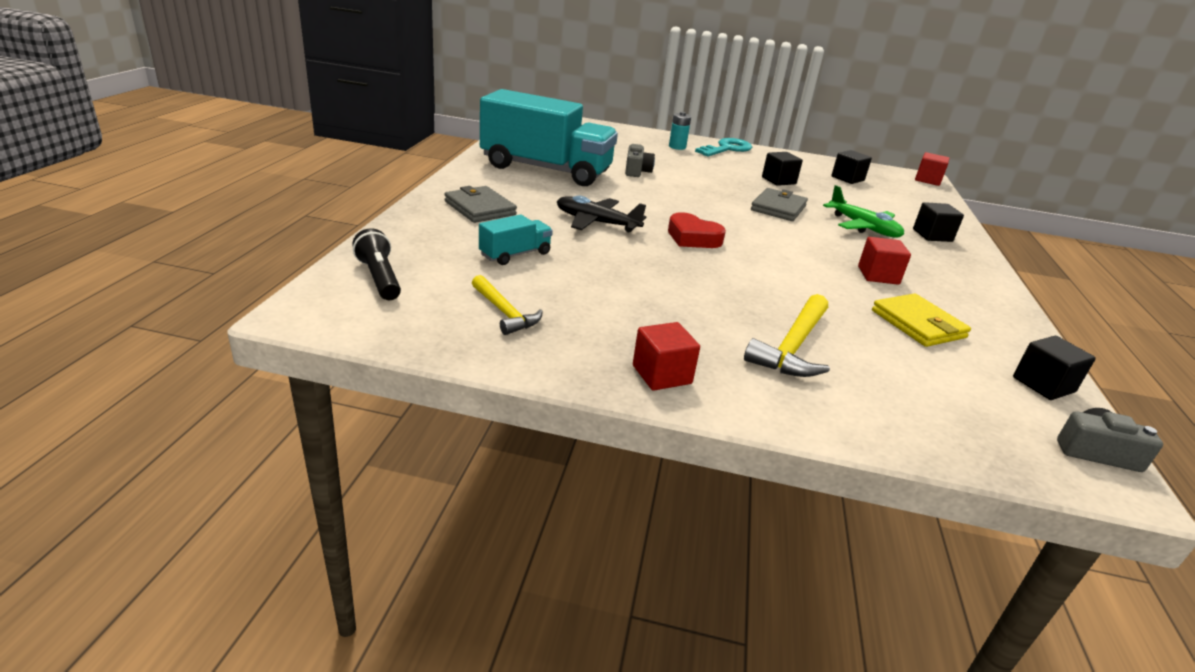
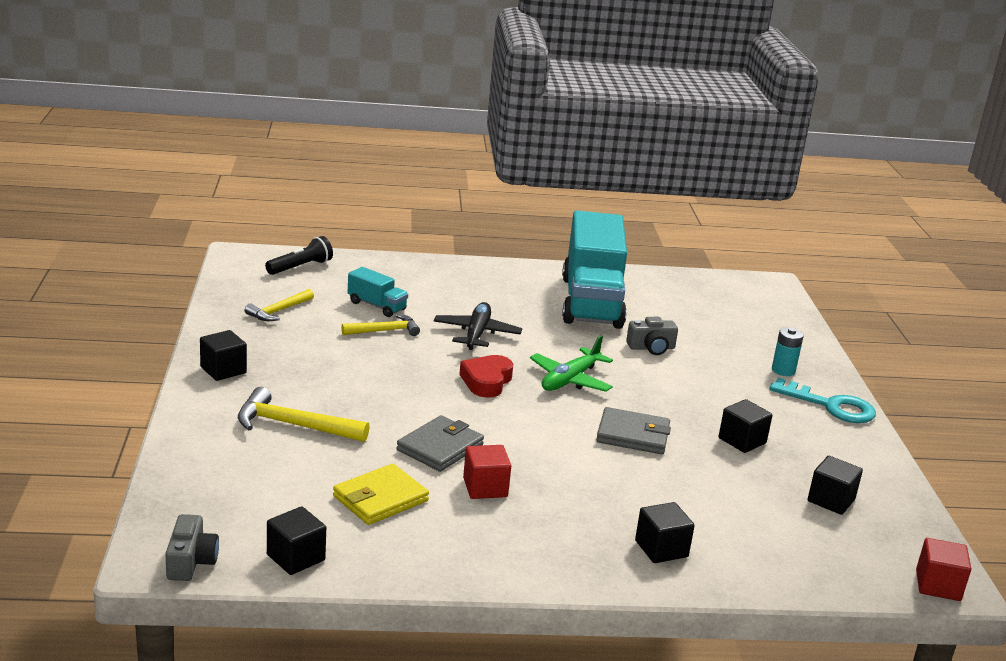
camera: 75 degrees right, 5 degrees down
(480, 208) = (457, 284): grey wallet -> grey wallet (440, 447)
(578, 261) = (385, 331): none -> yellow hammer
(662, 374) = (223, 370): red cube -> black cube
(863, 227) = (632, 493): green plane -> green plane (570, 380)

